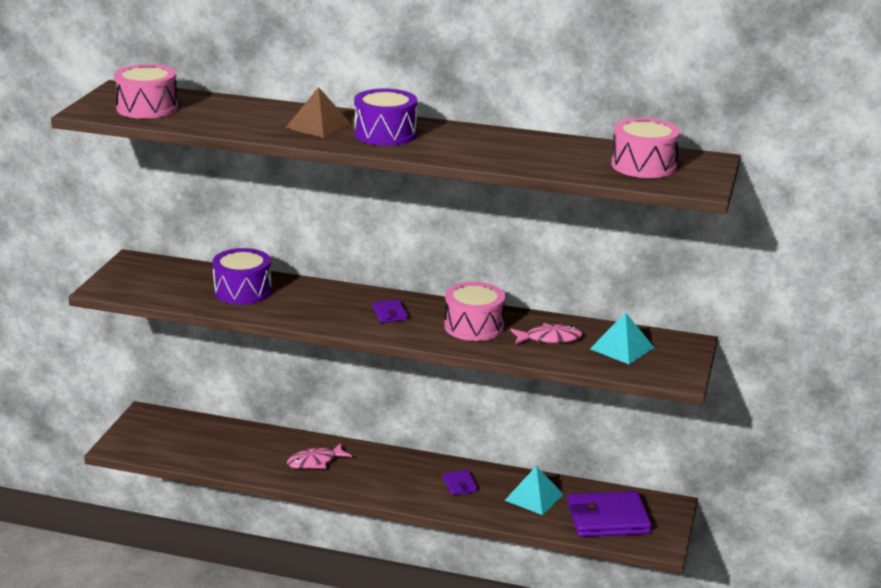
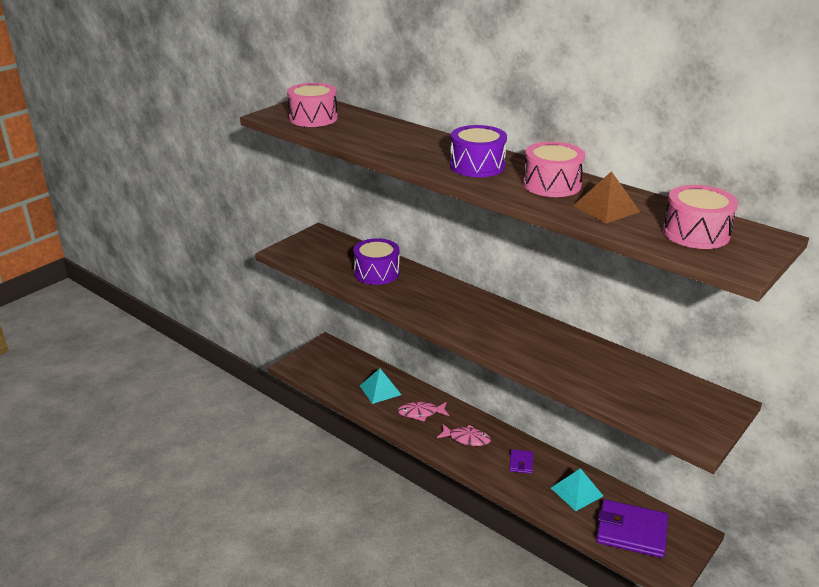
camera: 25 degrees right, 5 degrees up
(318, 126) = (429, 151): brown pyramid -> brown pyramid (606, 208)
(389, 313) = (476, 316): purple wallet -> none
(474, 326) = (538, 343): pink drum -> pink drum (552, 184)
(549, 339) = (597, 369): pink fish -> pink fish (466, 439)
(622, 348) = (659, 394): turquoise pyramid -> turquoise pyramid (380, 390)

